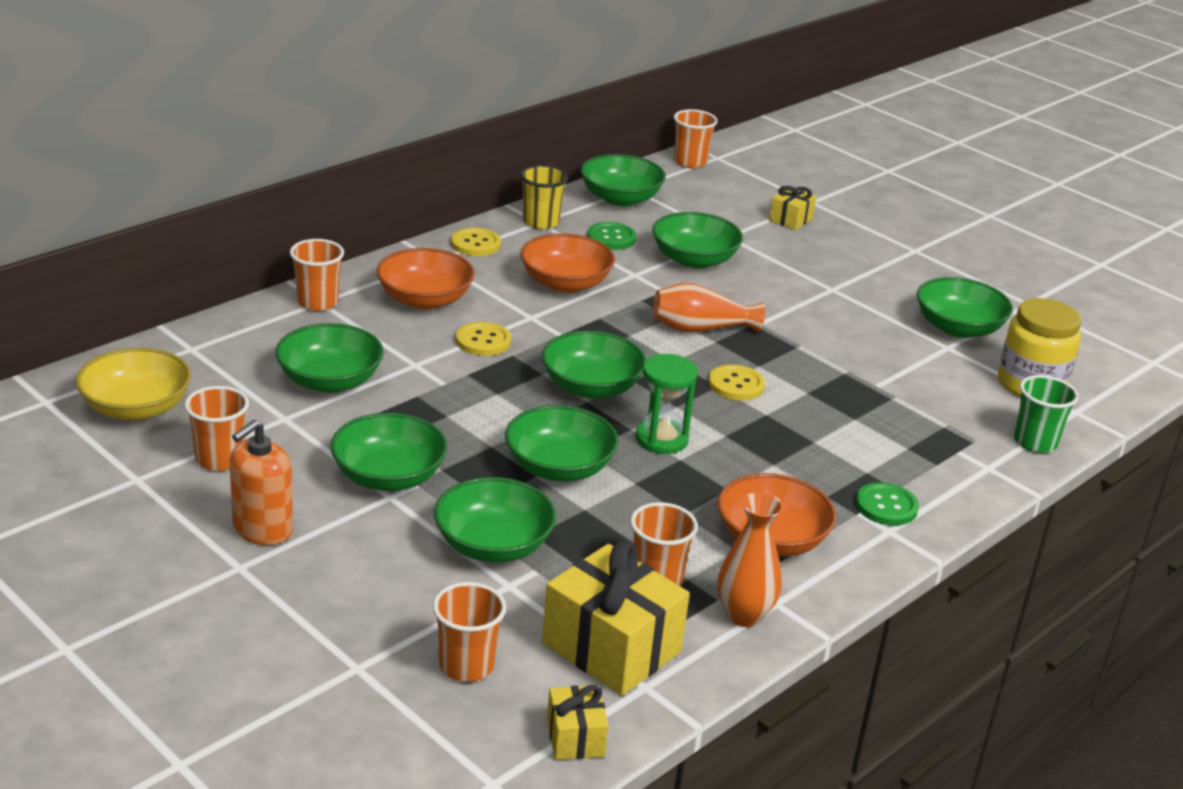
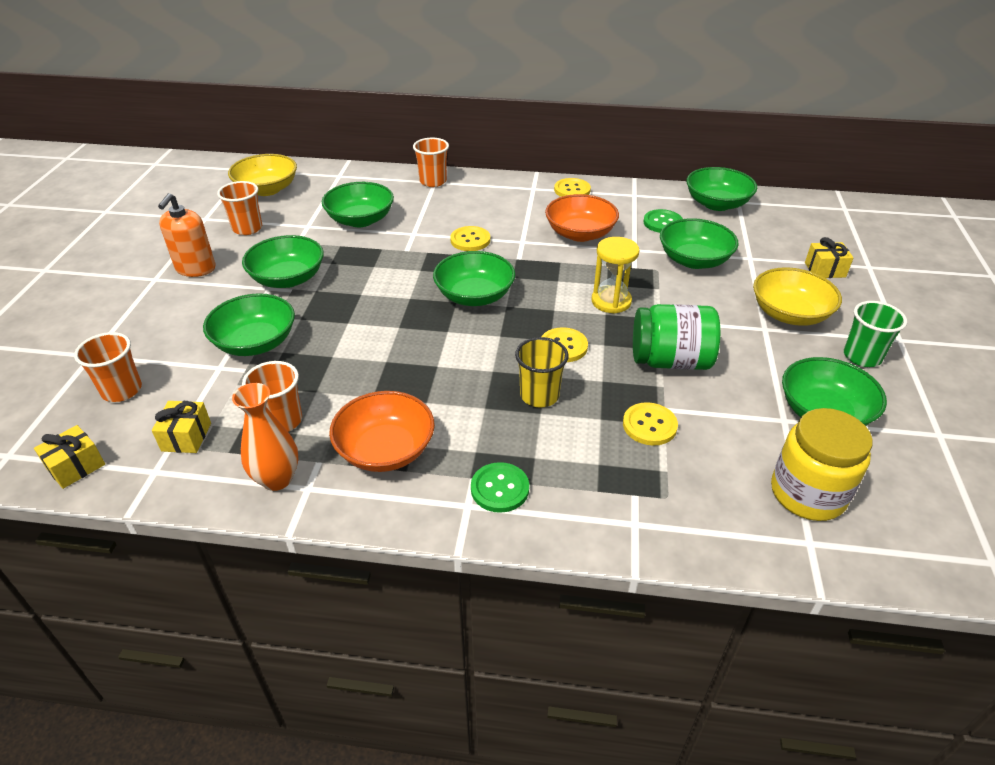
camera: 55 degrees right, 10 degrees up
(262, 529) = (195, 268): orange soap dispenser -> orange soap dispenser turned 75 degrees counterclockwise
(424, 299) = (485, 205): orange bowl -> none
(541, 222) = (635, 195): yellow cup -> yellow cup (539, 395)
(559, 467) = (367, 326): green bowl -> none
(611, 647) = (186, 437): yellow gift -> yellow gift, size x0.51
(661, 439) = (451, 348): green hourglass -> none
(690, 162) = (816, 203): orange cup -> none
(700, 329) = (611, 301): orange vase -> yellow hourglass
(820, 350) = (670, 361): none -> green jar
(827, 268) = (789, 314): none -> yellow bowl
(888, 402) = (649, 425): none -> yellow button
(1035, 442) = (717, 537): green cup -> green cup (862, 357)

